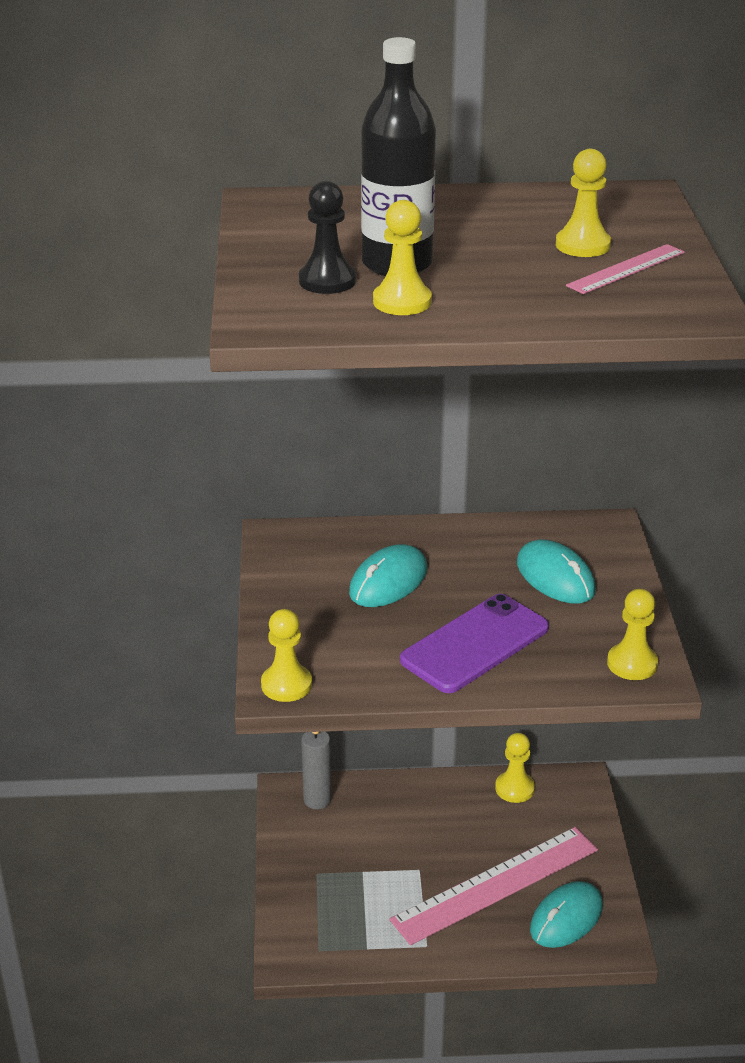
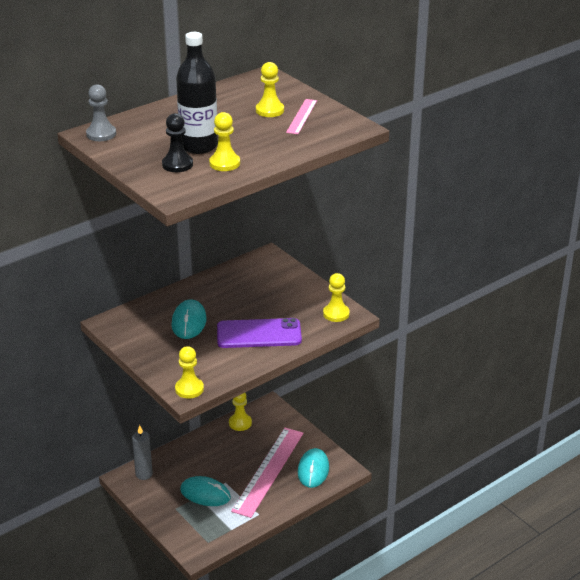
camera: 35 degrees left, 0 degrees up
(277, 206) = (101, 134): none -> grey pawn
(475, 644) = (259, 334): purple phone -> purple phone turned 75 degrees clockwise
(555, 577) = (266, 289): turquoise mouse -> turquoise mouse (205, 494)

